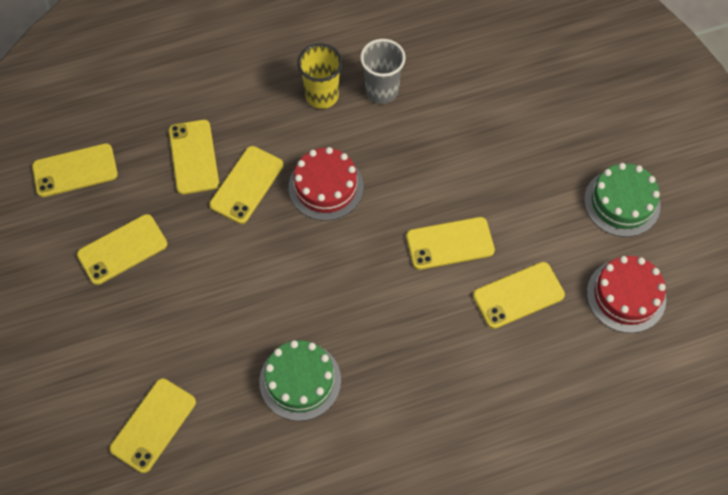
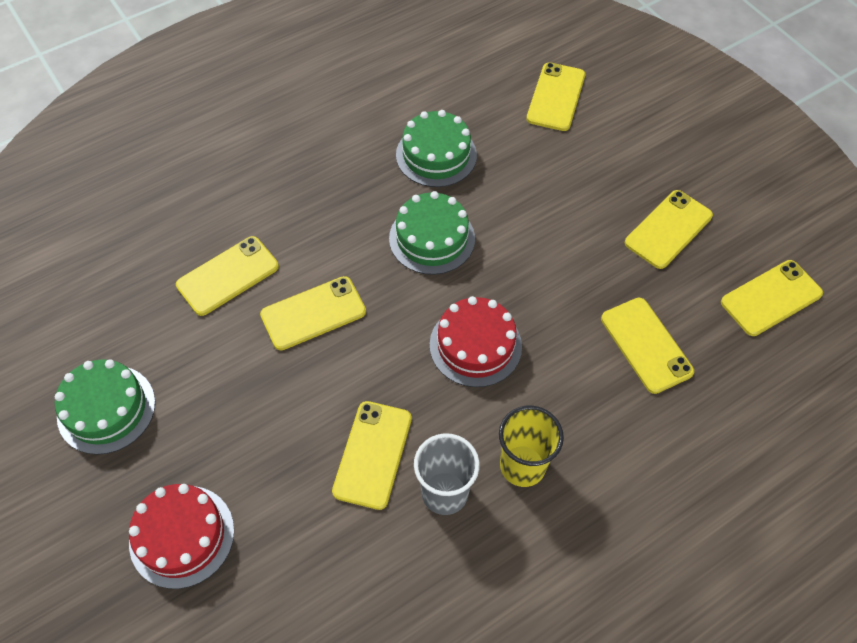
camera: 165 degrees right, 5 degrees down
(246, 185) = (569, 326): yellow phone -> yellow phone (373, 454)
(331, 290) = (432, 238): none -> green cake
(626, 296) = (105, 301): red cake -> red cake (182, 536)

